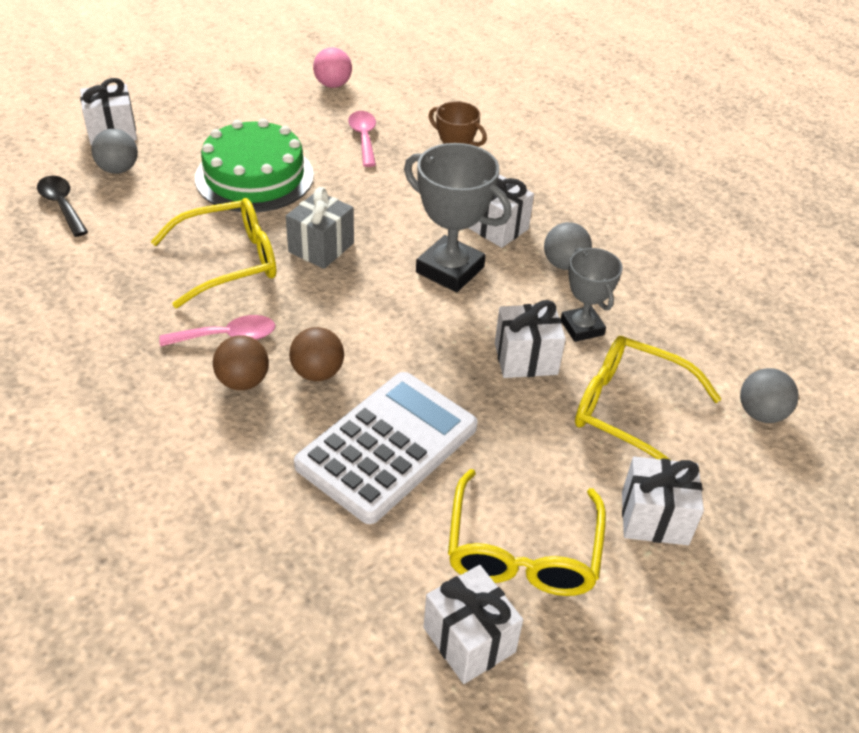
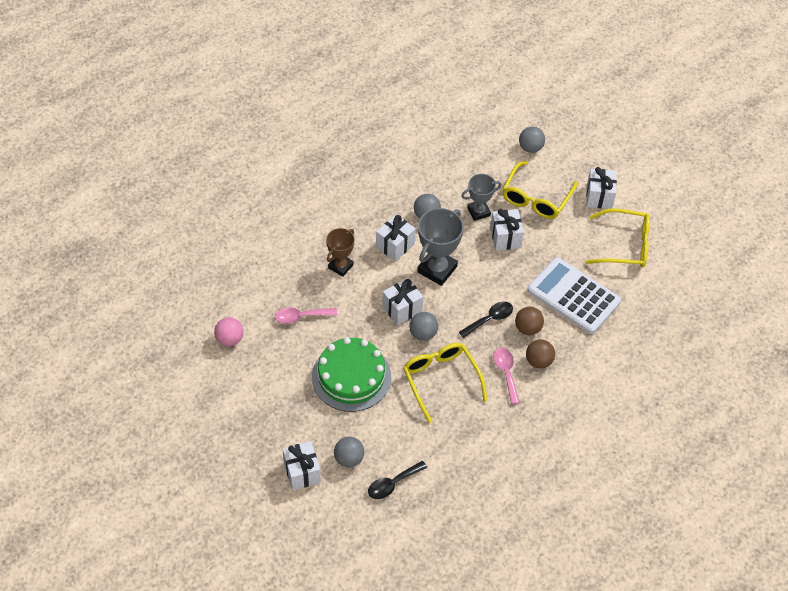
camera: 90 degrees left, 10 degrees up
(321, 247) = (423, 334): grey gift -> grey ball
(342, 325) = (490, 319): none -> black spoon
(469, 640) = (671, 266): white gift -> white gift (402, 309)

